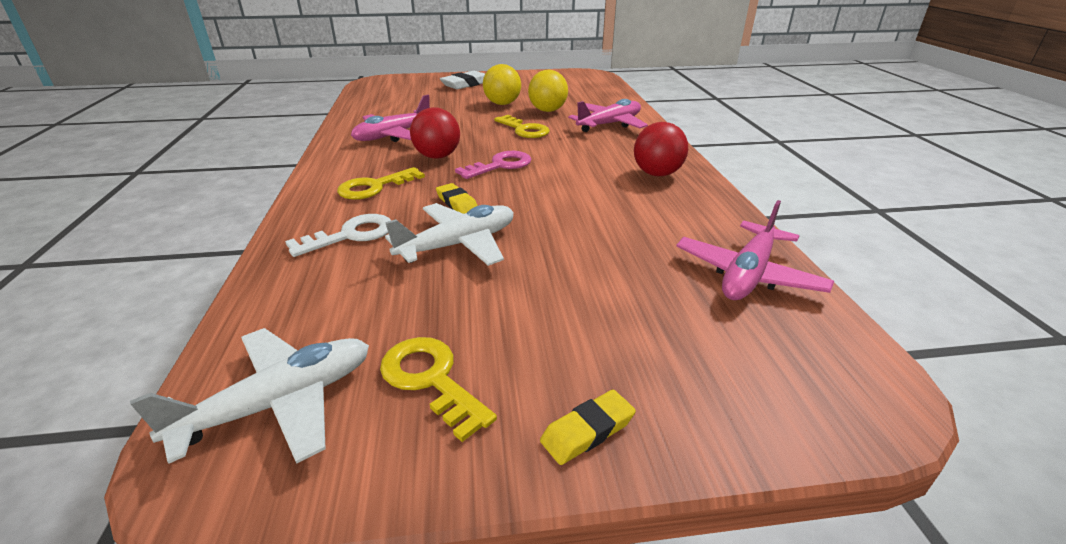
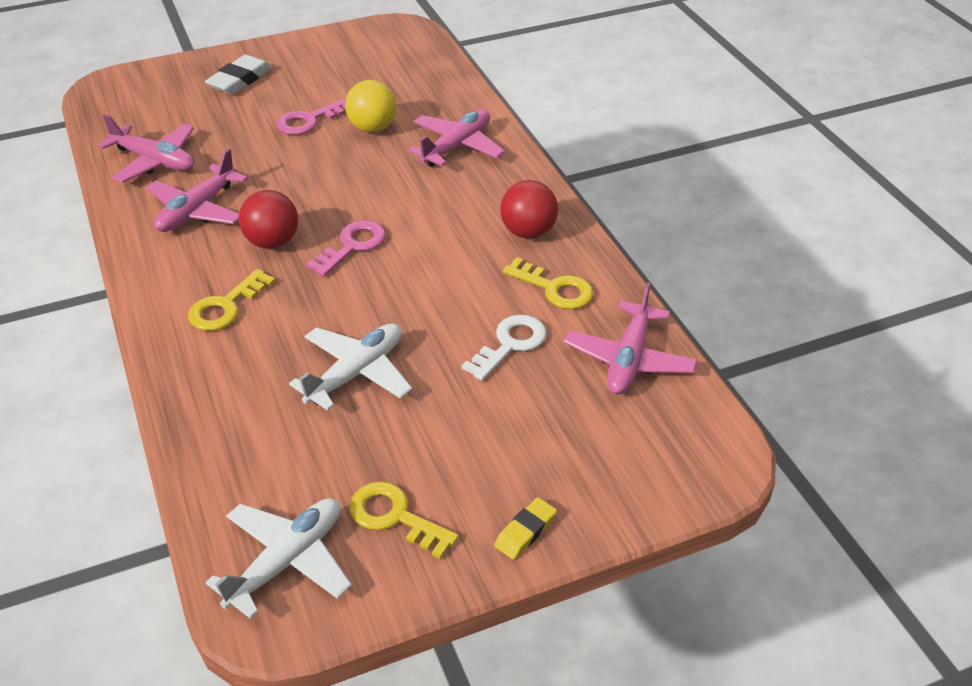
camera: 15 degrees left, 10 degrees up
(351, 235) = (241, 381): white key -> white key (510, 344)
(382, 111) = (154, 161): none -> pink plane
(457, 203) = (329, 315): yellow eraser -> none
(502, 104) = (309, 121): yellow ball -> pink key
(524, 130) = (357, 173): yellow key -> yellow key (555, 288)

